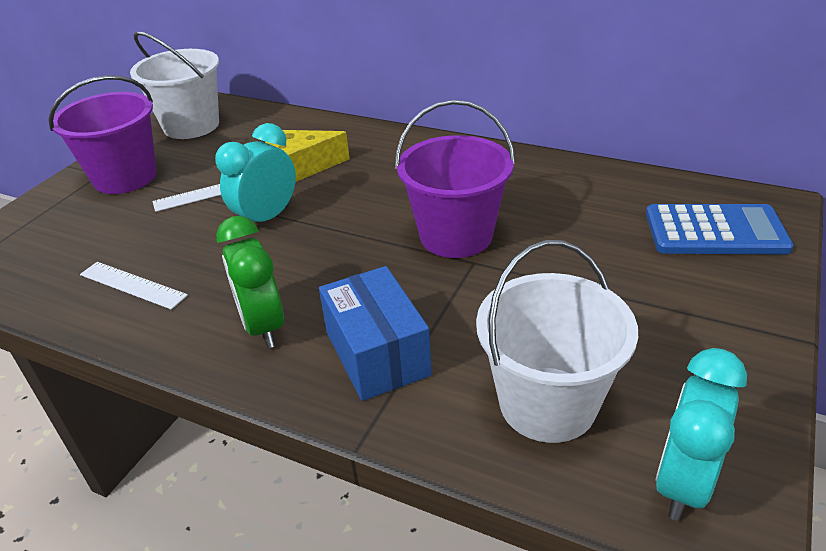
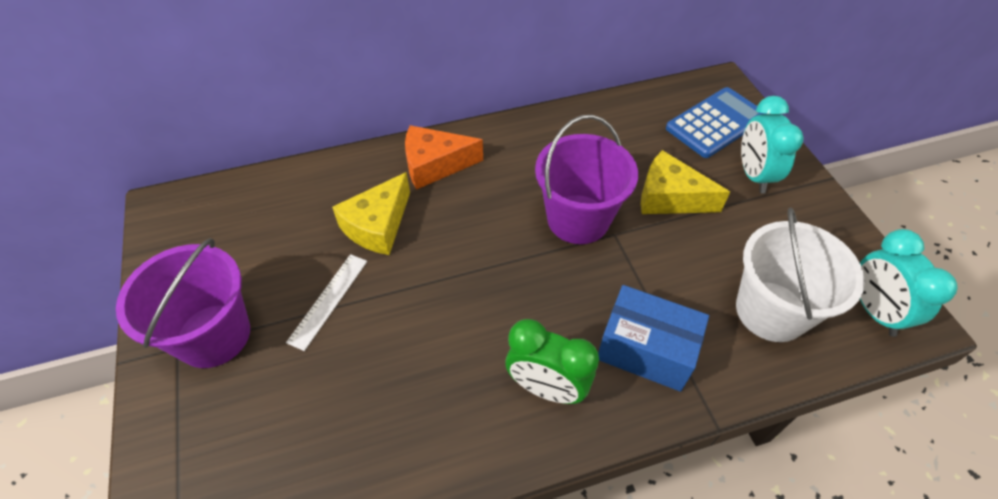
camera: 45 degrees left, 15 degrees up
(133, 285) = (391, 432): white ruler -> none
(191, 126) = (200, 237): white bucket -> none
(266, 218) = (418, 292): turquoise clock -> turquoise clock (754, 175)
(392, 151) = (435, 165): none -> orange cheese
(570, 263) = (669, 198): none -> yellow cheese

